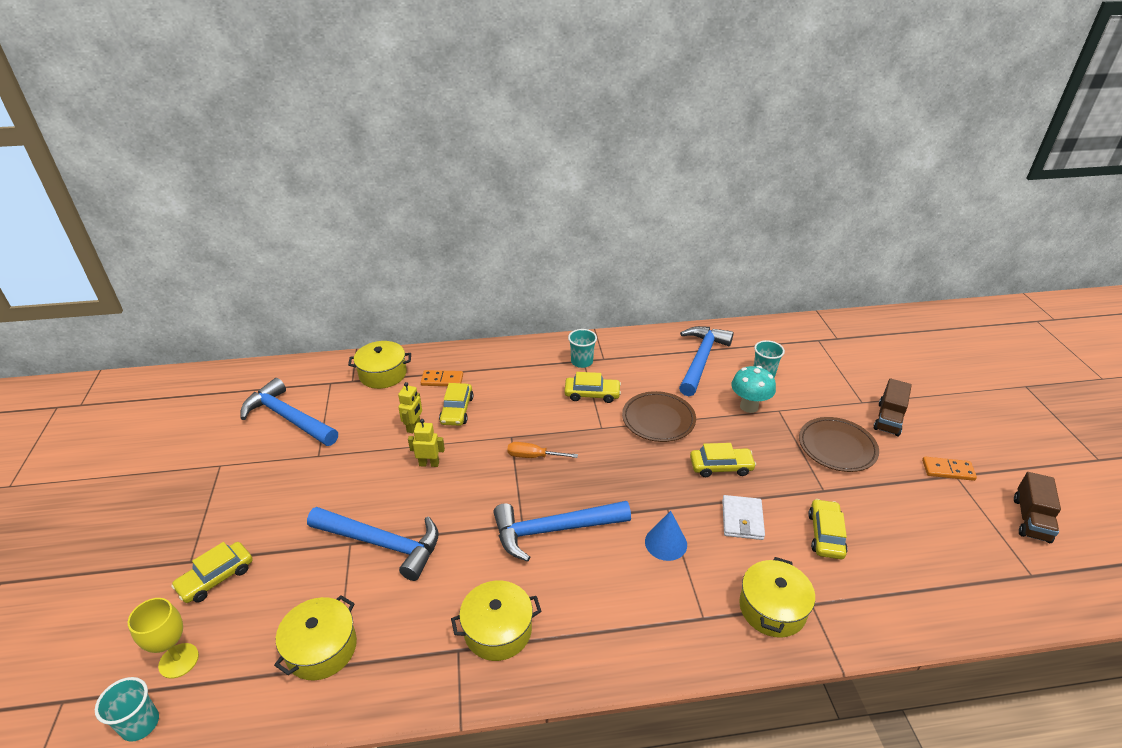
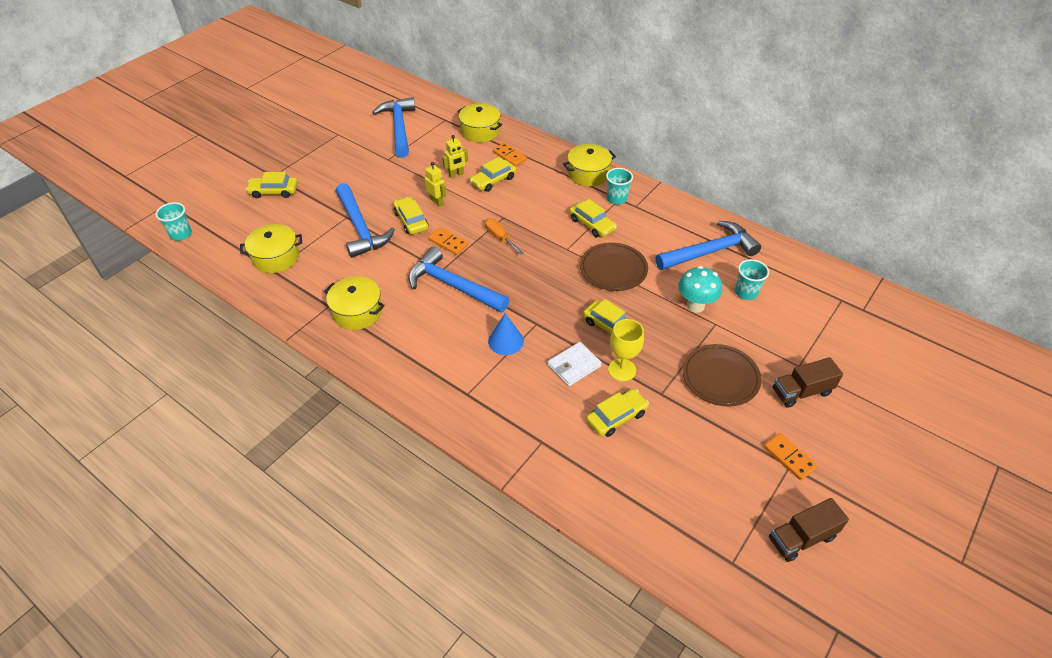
camera: 45 degrees right, 10 degrees up
(178, 660) = (220, 218): yellow goblet -> yellow goblet (622, 370)
(427, 499) = (411, 221): none -> yellow car
(493, 494) = (448, 242): none -> orange domino
(772, 608) = (514, 423): yellow pot -> yellow pot (588, 174)

